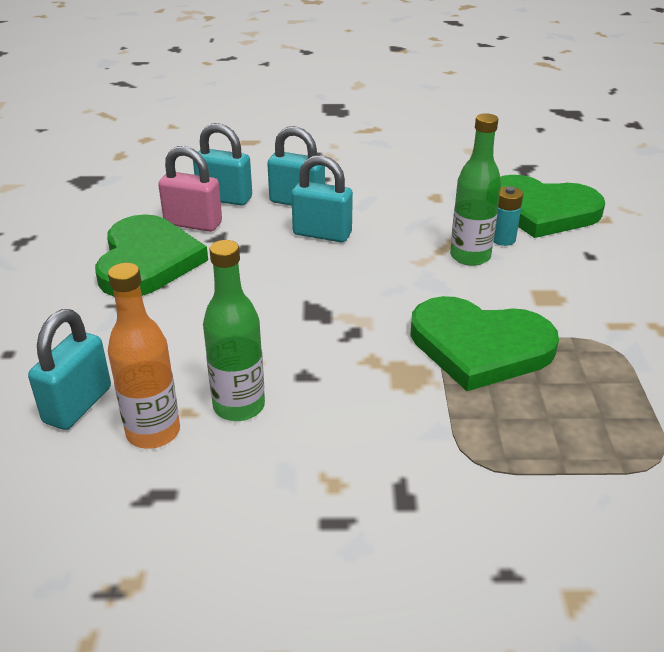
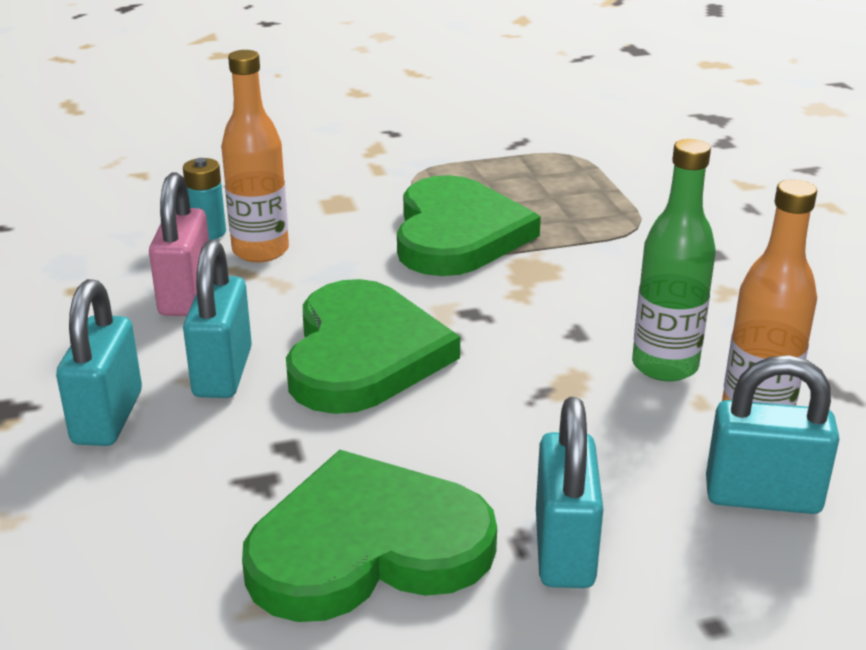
camera: 105 degrees left, 5 degrees down
(193, 224) = (212, 526): pink padlock -> pink padlock (186, 296)
(225, 198) = (97, 510): turquoise padlock -> turquoise padlock (564, 549)
(470, 256) = (260, 251): green bottle -> orange bottle
(542, 211) = (122, 211): green heart -> green heart (363, 354)

